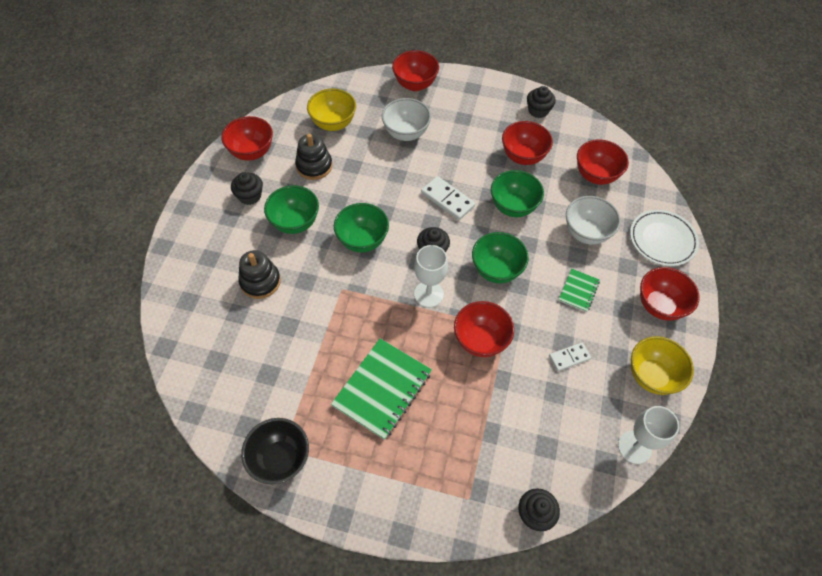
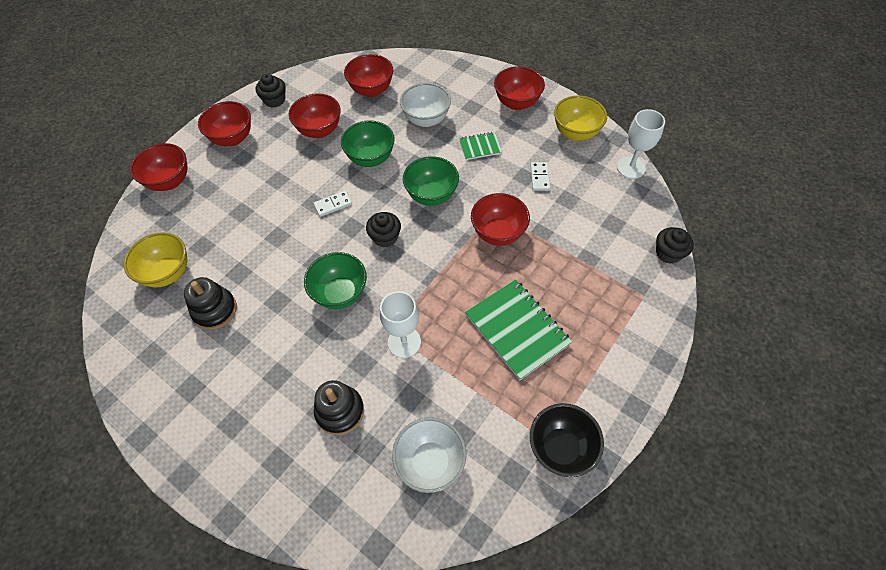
camera: 65 degrees left, 0 degrees up
(250, 196) = (214, 391): black cupcake -> none
(252, 152) = (150, 371): red bowl -> red bowl (233, 138)
(295, 223) = (281, 352): green bowl -> none
(406, 133) = (229, 211): white bowl -> white bowl (430, 462)
(428, 294) = (431, 257): white goblet -> white goblet (404, 342)
(447, 200) = (333, 205): white domino -> white domino, size x0.65
(578, 291) = (480, 147): green notebook -> green notebook turned 60 degrees counterclockwise
(662, 240) = (458, 76): white plate -> none

